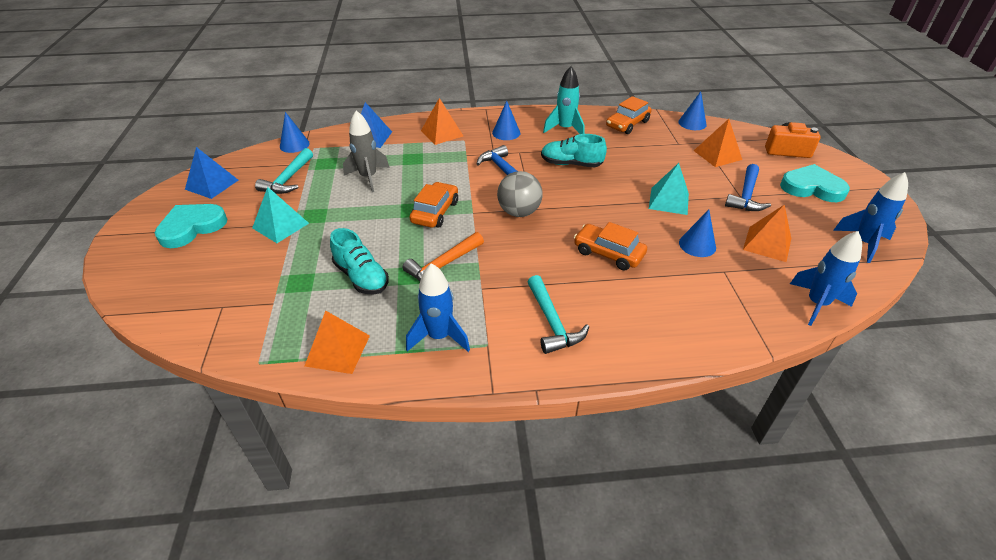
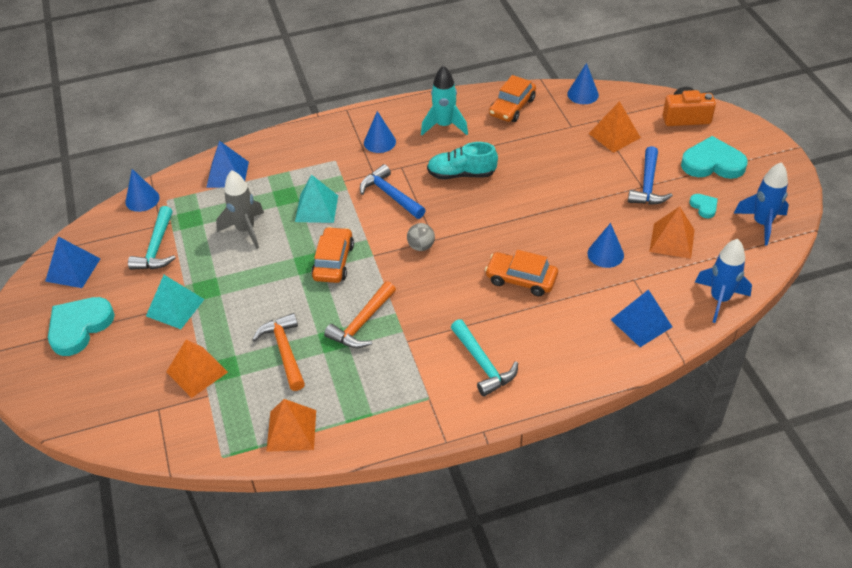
camera: 10 degrees left, 5 degrees up
(361, 277) = (284, 351): turquoise shoe -> orange hammer
(439, 336) = (382, 398): blue rocket -> none
(442, 133) = (307, 154): orange pyramid -> orange pyramid (197, 372)
(519, 212) = (421, 246): grey ball -> grey ball, size x0.60
(669, 201) = (571, 205): turquoise pyramid -> turquoise pyramid (316, 208)
(728, 312) = (641, 323): none -> blue pyramid
(802, 220) = (704, 207): none -> turquoise heart

